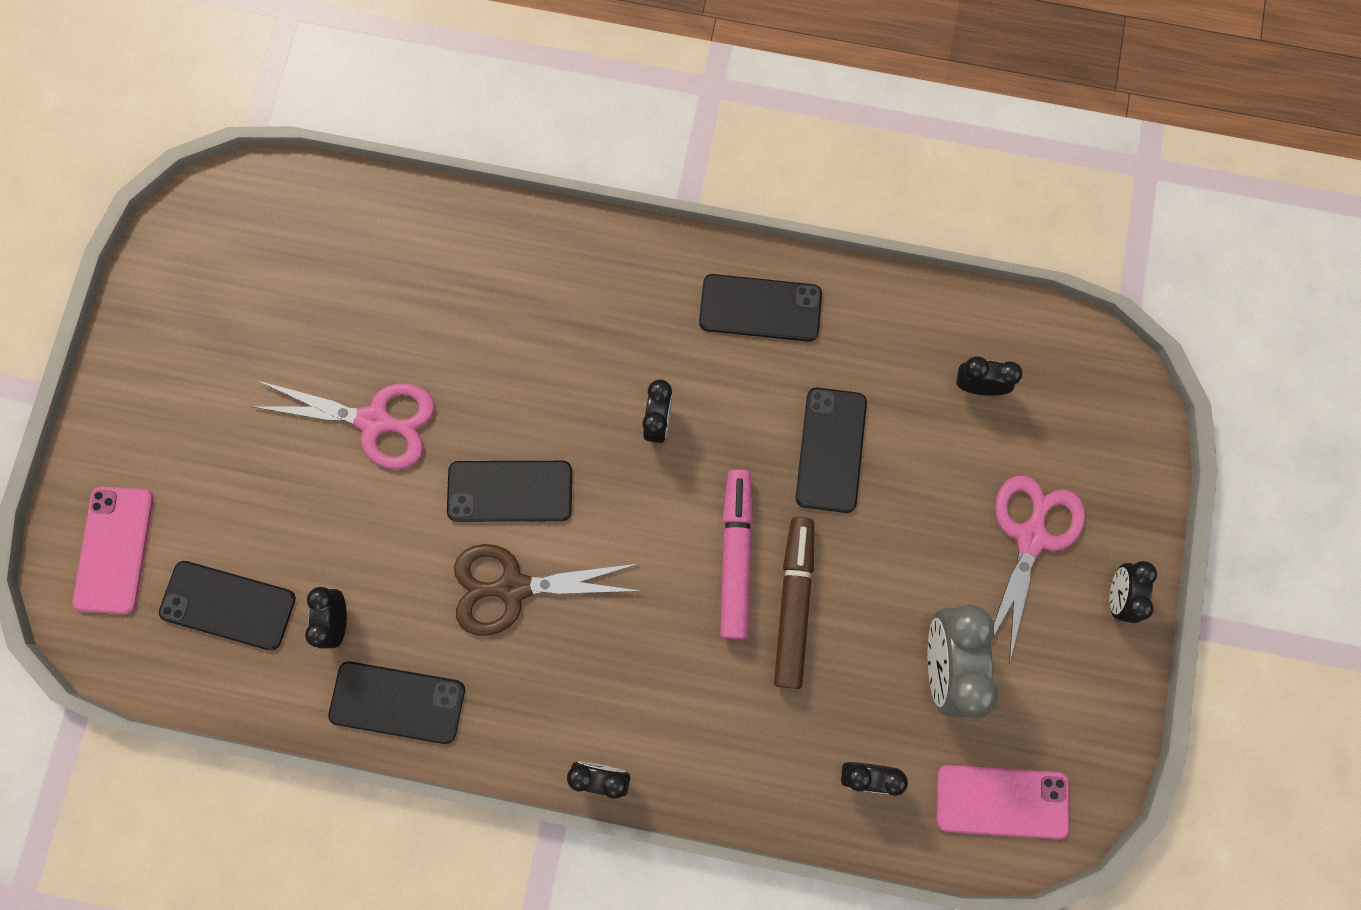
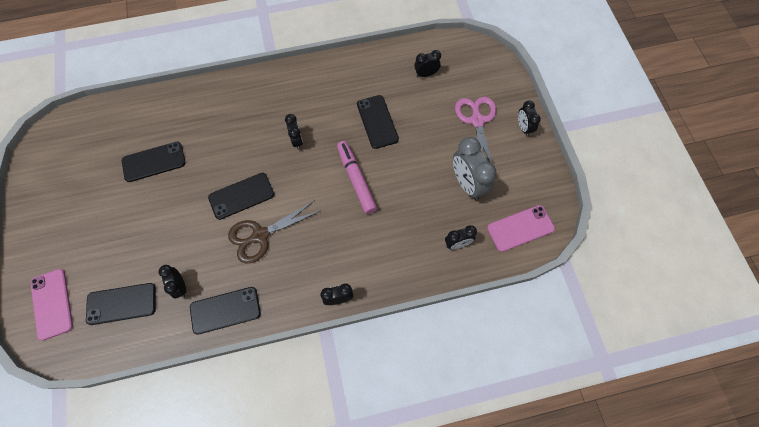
camera: 25 degrees left, 10 degrees down
(374, 421) = (164, 193): pink scissors -> none
(760, 308) = (321, 81): black phone -> black phone (154, 162)
(793, 604) = (391, 188): brown marker -> none

